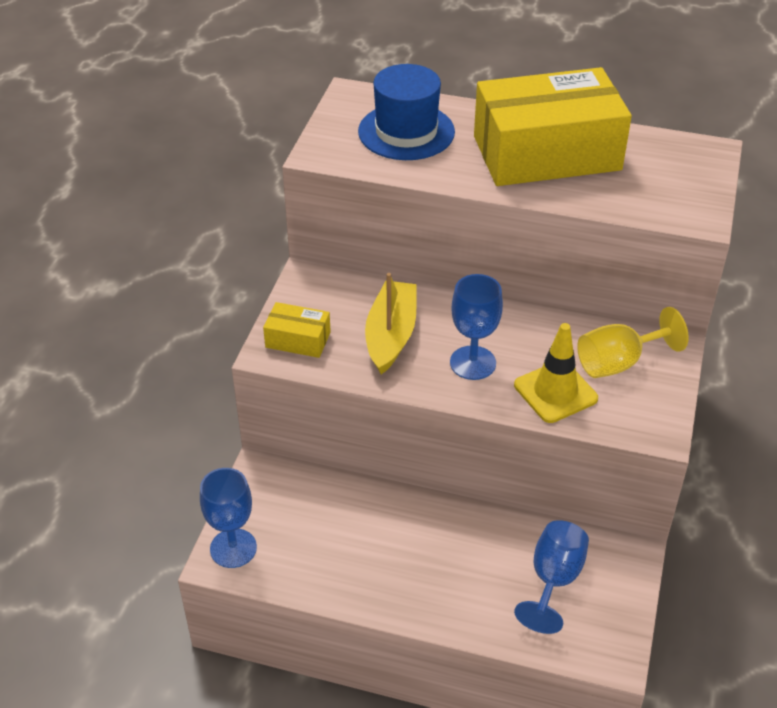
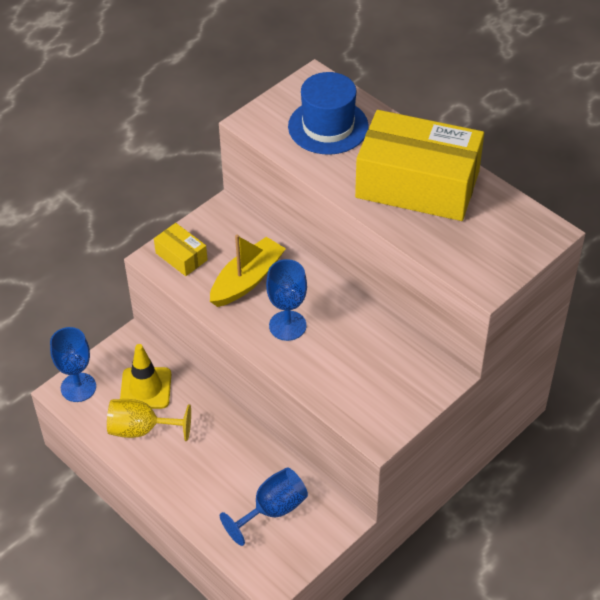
camera: 30 degrees right, 5 degrees up
(555, 392) = (328, 373): yellow traffic cone -> yellow traffic cone (146, 388)
(618, 363) = (393, 371): yellow goblet -> yellow goblet (141, 429)

